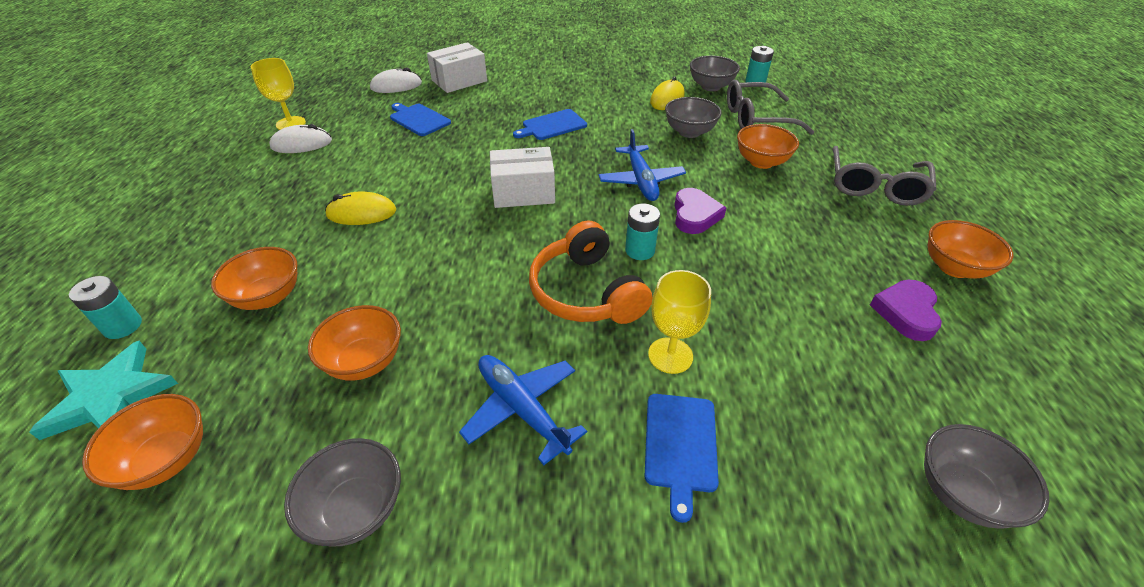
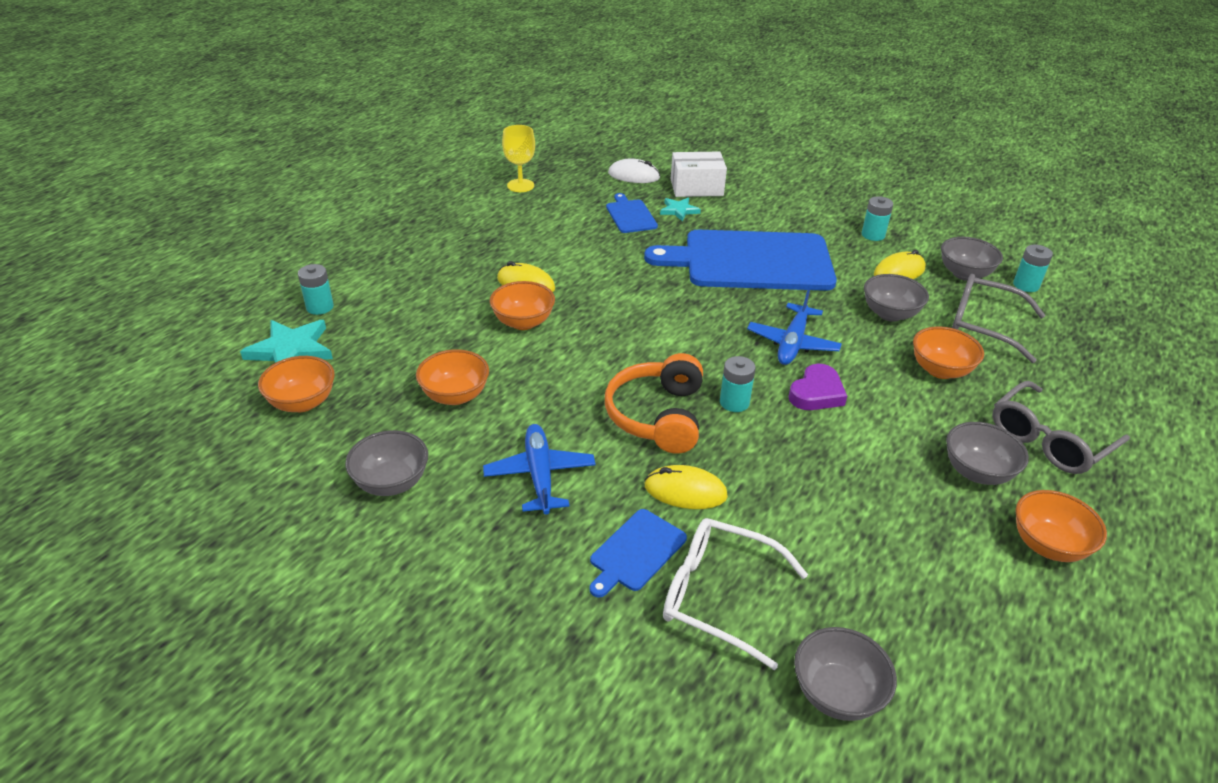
camera: 30 degrees right, 5 degrees down
(268, 297) = (420, 323): orange bowl -> orange bowl (523, 322)
(301, 144) = (517, 207): white mouse -> none
(459, 103) = (679, 210): none -> turquoise star
(523, 192) = (672, 314): white box -> none
(552, 125) = (751, 261): blue cutting board -> blue cutting board, size x2.32
(625, 78) = (873, 235): none -> turquoise battery
(670, 355) = (685, 491): yellow goblet -> yellow mouse
(787, 450) = (718, 595): none -> white glasses
(858, 231) = (977, 472): none -> grey bowl
(906, 312) = (944, 557): purple heart -> none

